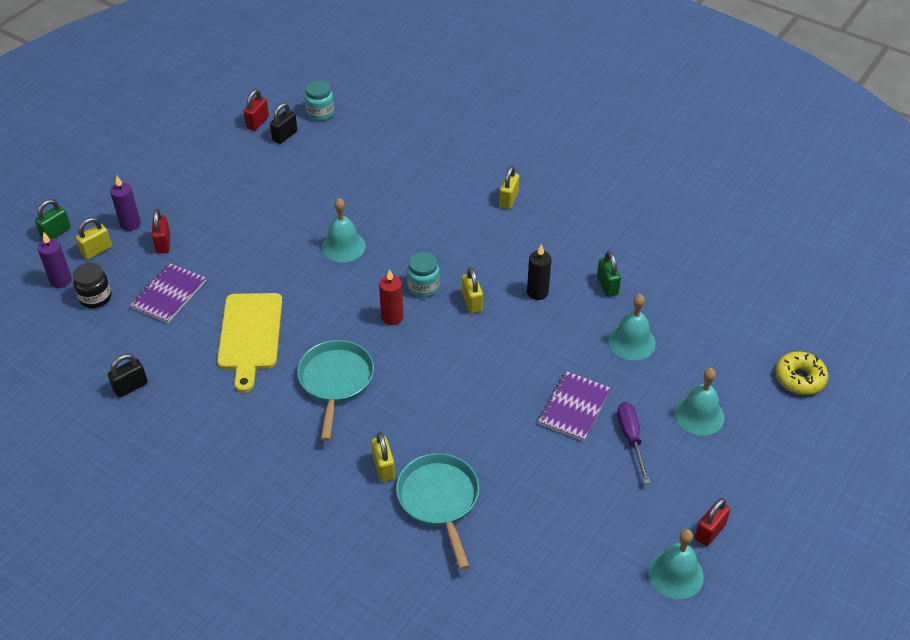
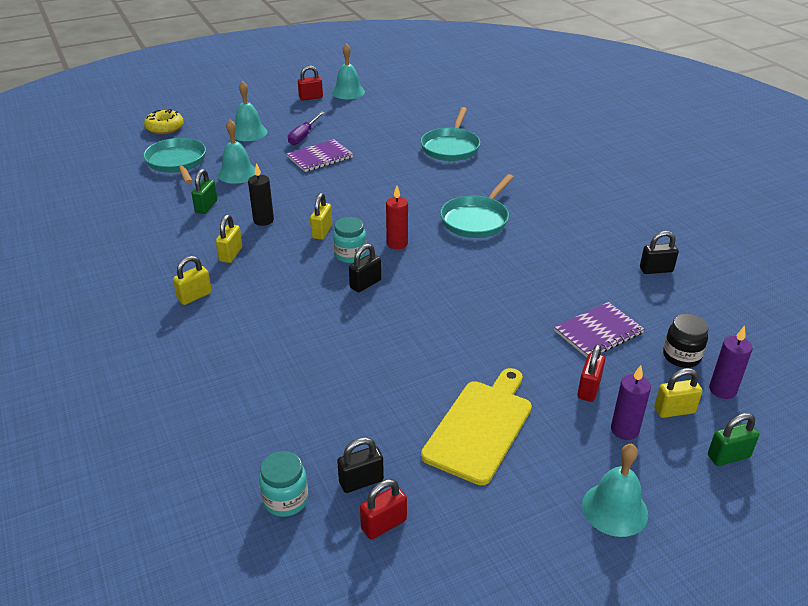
camera: 150 degrees left, 10 degrees down
(250, 335) = (531, 271): yellow cutting board -> yellow cutting board (480, 427)
(343, 246) = (393, 313): turquoise bell -> turquoise bell (614, 509)
(383, 467) = (475, 169): yellow padlock -> yellow padlock (231, 254)
(386, 263) = (365, 284): none -> black padlock
(709, 329) = (177, 163): none -> turquoise pan

